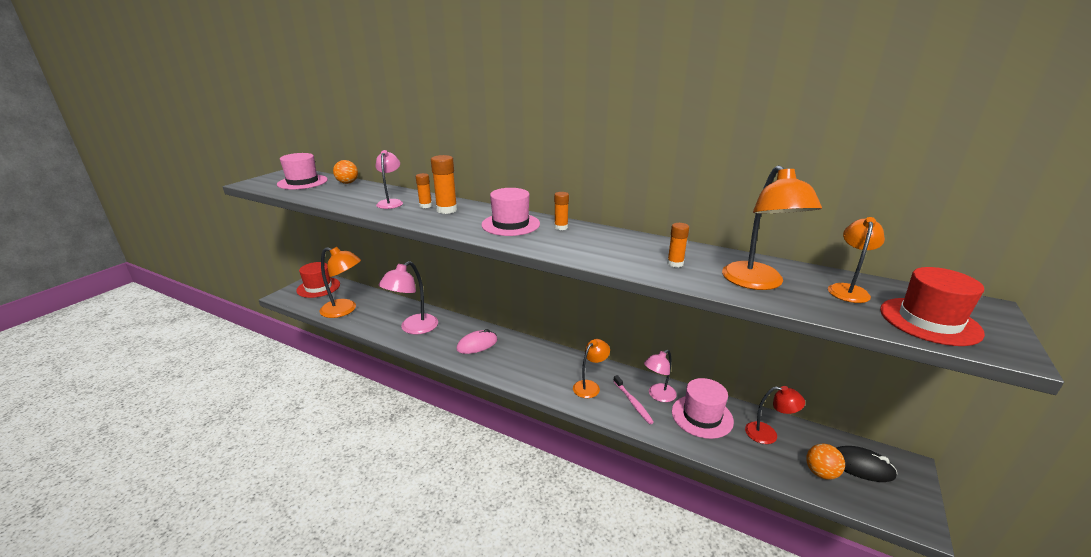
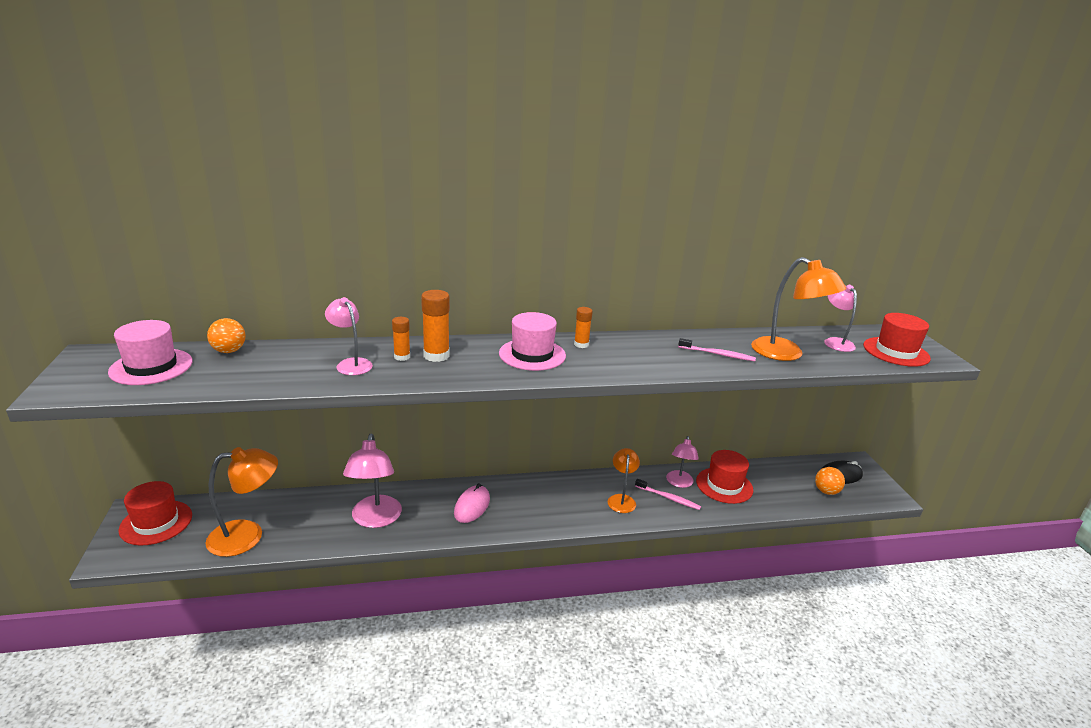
camera: 40 degrees left, 0 degrees up
(675, 263) = (718, 354): orange glue stick -> pink toothbrush
(702, 416) = (724, 485): pink hat -> red hat
(768, 434) = (775, 478): red lamp -> none
(848, 290) = (835, 342): orange lamp -> pink lamp

